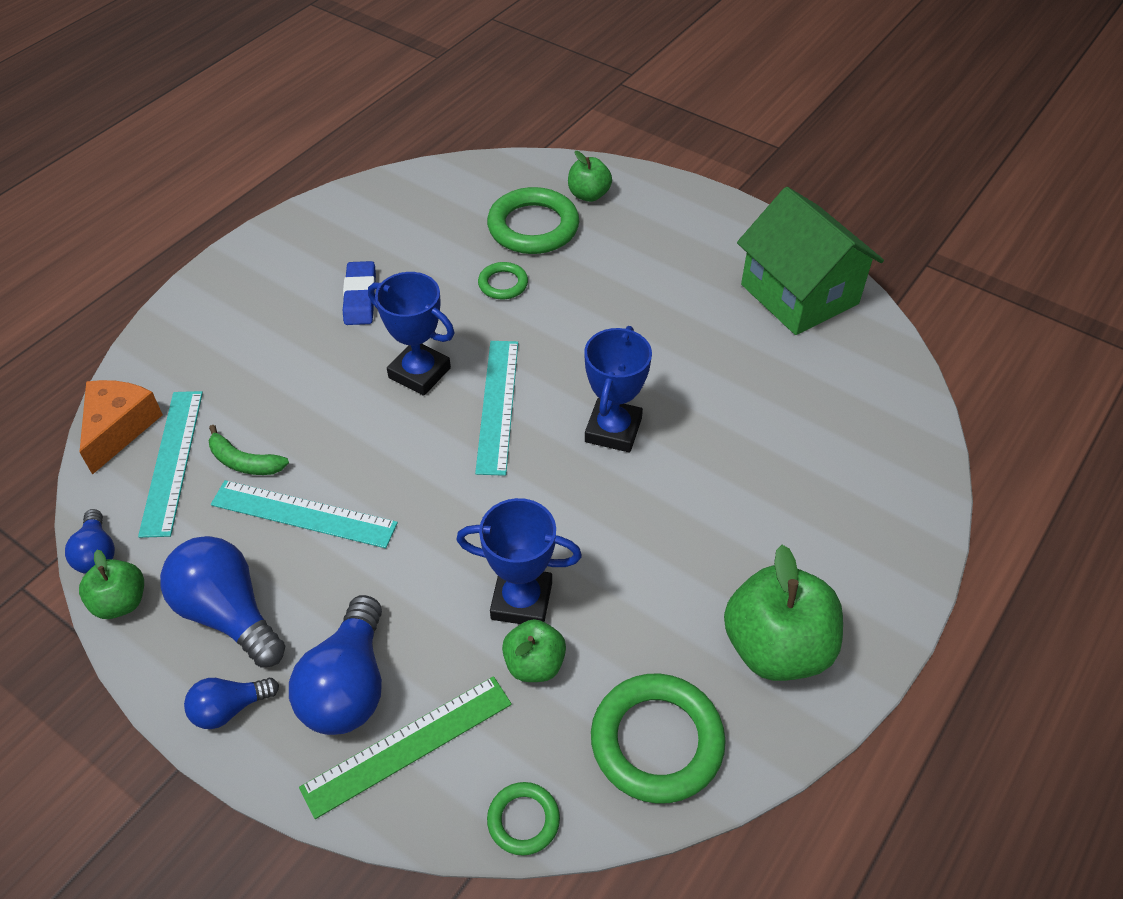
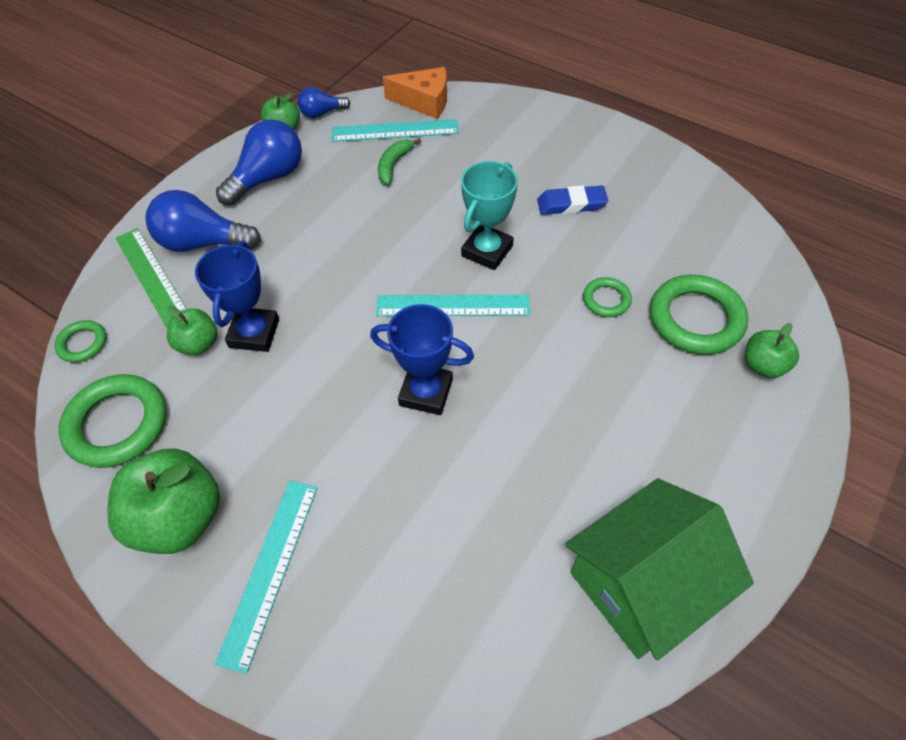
camera: 90 degrees right, 5 degrees up
(229, 708) = (199, 190): blue light bulb -> none
(303, 514) = (345, 202): turquoise ruler -> turquoise ruler (269, 570)
(419, 373) = (487, 251): blue trophy -> turquoise trophy

